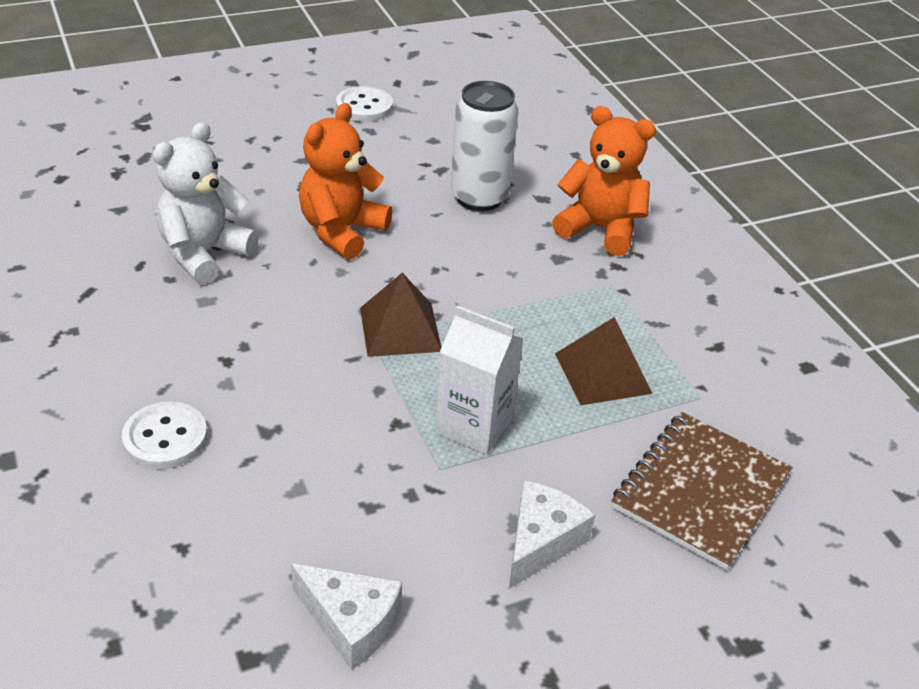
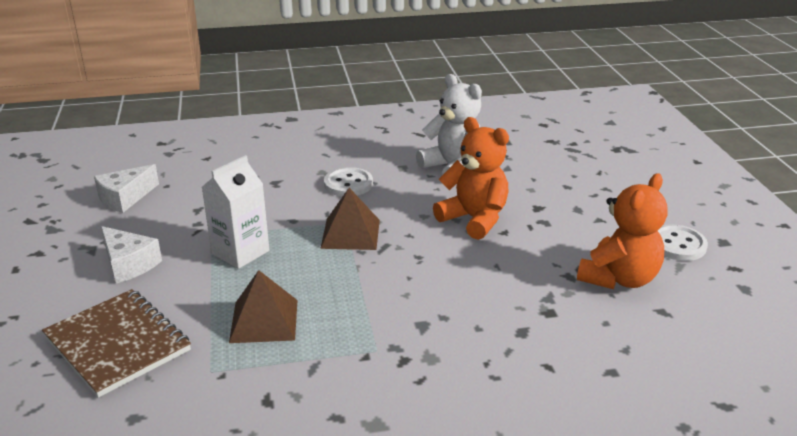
camera: 105 degrees right, 10 degrees down
(165, 437) = (286, 154): white button -> white button (348, 184)
(479, 197) = (522, 292): white can -> none
(600, 229) = (465, 361): orange teddy bear -> orange teddy bear (619, 279)

